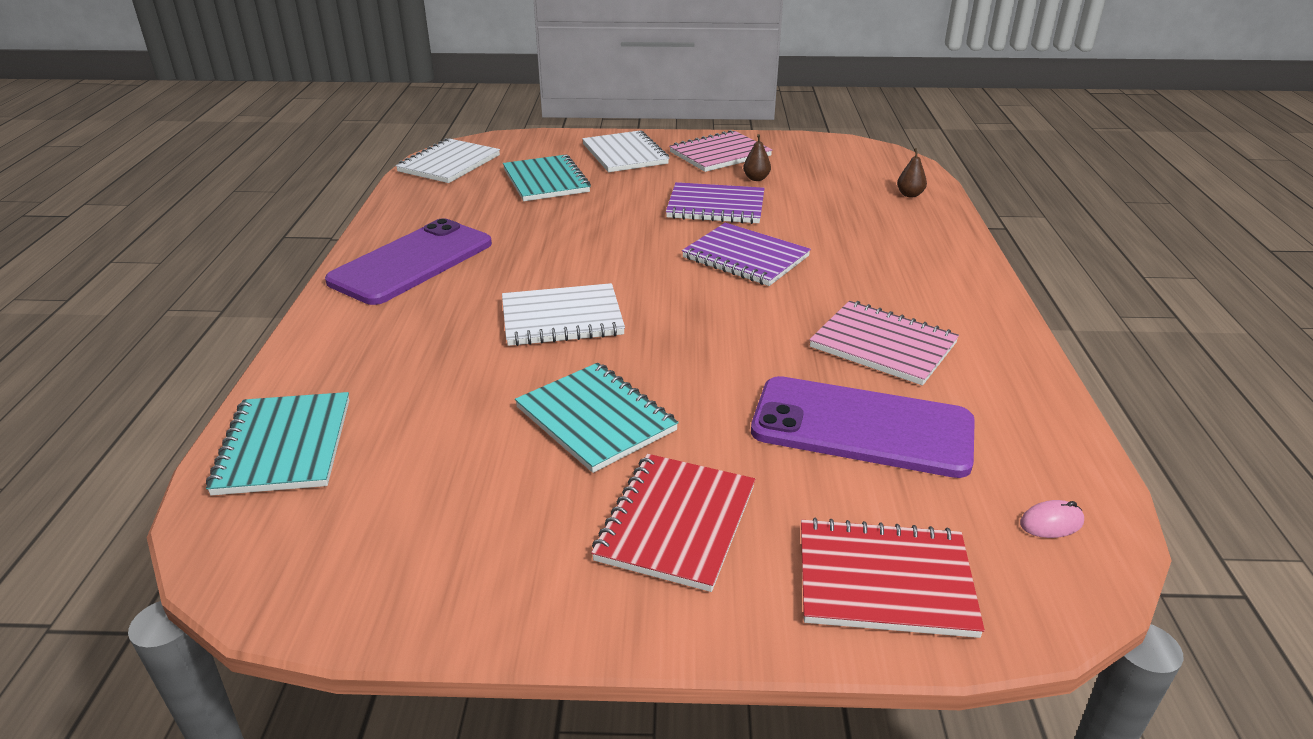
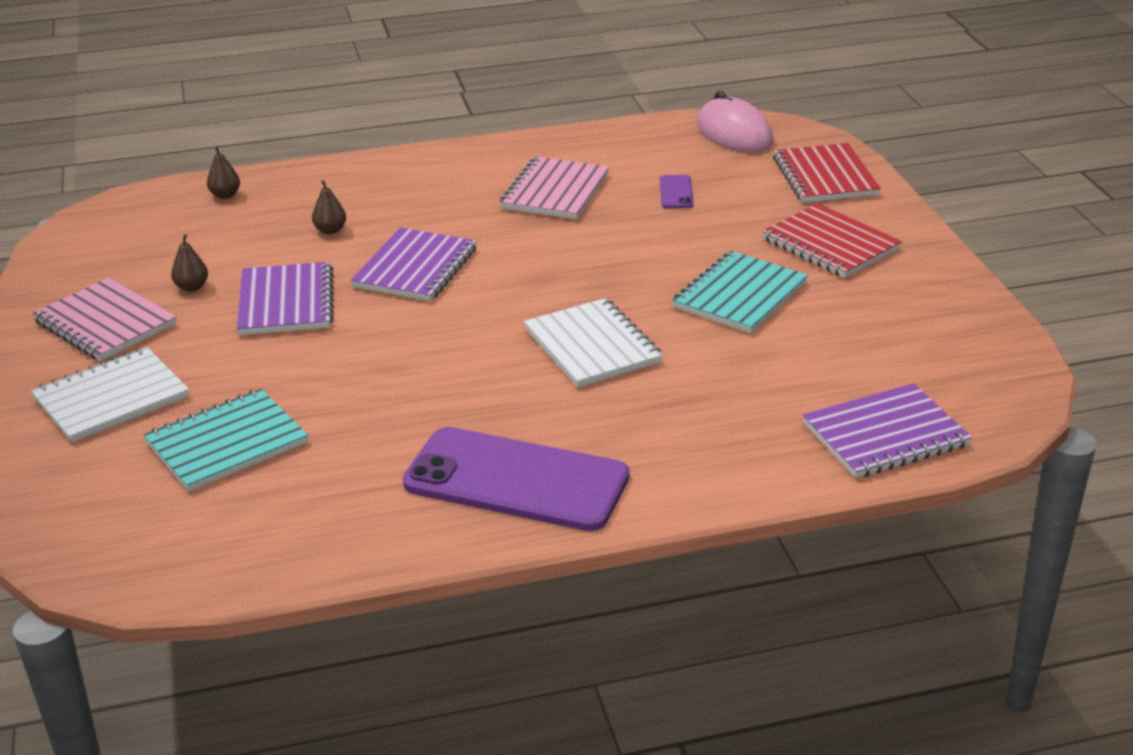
camera: 105 degrees left, 0 degrees up
(284, 446) = (885, 435): turquoise notebook -> purple notebook
(449, 164) = (168, 557): white notebook -> none
(676, 523) = (830, 244): red notebook -> red notebook turned 45 degrees clockwise
(830, 229) = (330, 230): none -> brown pear
(862, 427) = (676, 192): purple phone -> purple phone, size x0.40
(1051, 523) = (734, 133): pink mouse -> pink mouse, size x2.34

